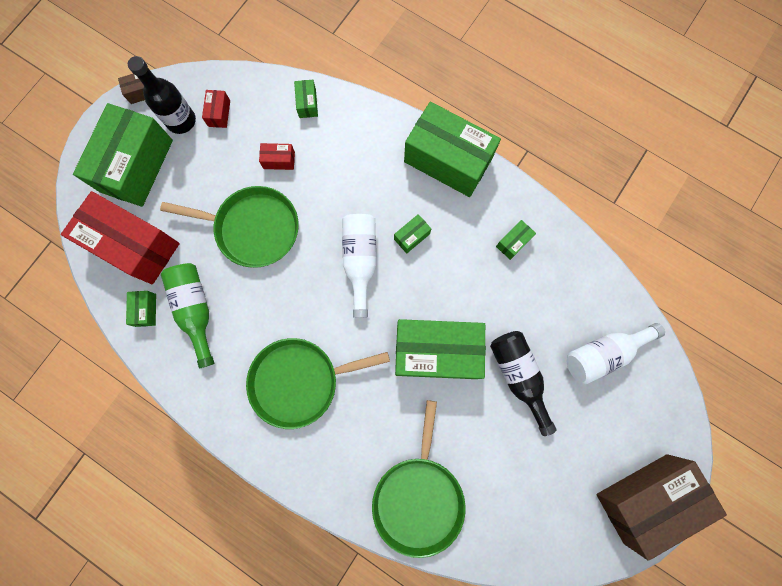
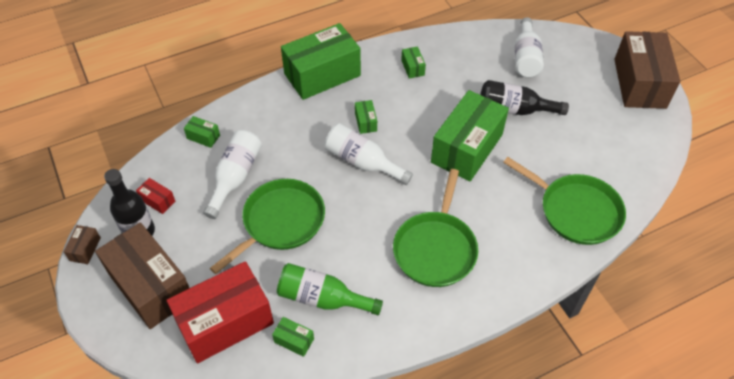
camera: 60 degrees left, 25 degrees down
(136, 166) = (151, 286): green box -> brown box
(279, 160) = (235, 177): red box -> white bottle

